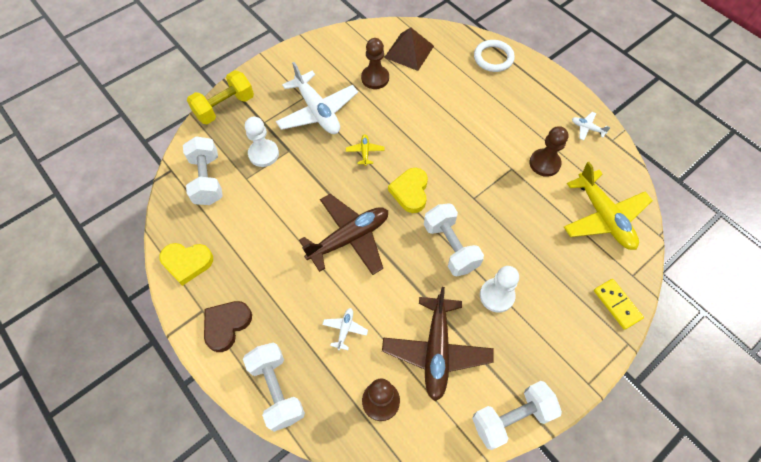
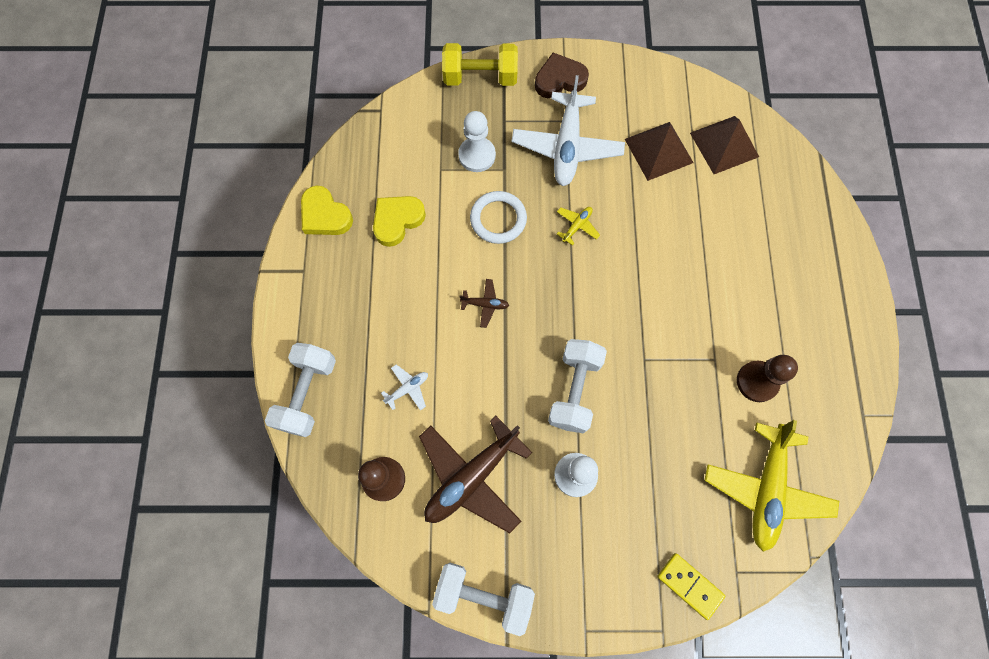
camera: 40 degrees right, 10 degrees up
(207, 179) = (405, 144): white dumbbell -> none
(226, 325) = (312, 301): brown heart -> brown heart (559, 80)
(349, 238) = (485, 304): brown plane -> brown plane, size x0.43
(375, 78) = (658, 150): brown pawn -> brown pyramid
(410, 192) = (585, 303): yellow heart -> yellow heart (397, 220)
(493, 58) = (815, 219): white ring -> white ring (498, 219)
(587, 128) = (846, 380): white plane -> none
(617, 304) = (690, 585): yellow domino -> yellow domino turned 60 degrees counterclockwise

